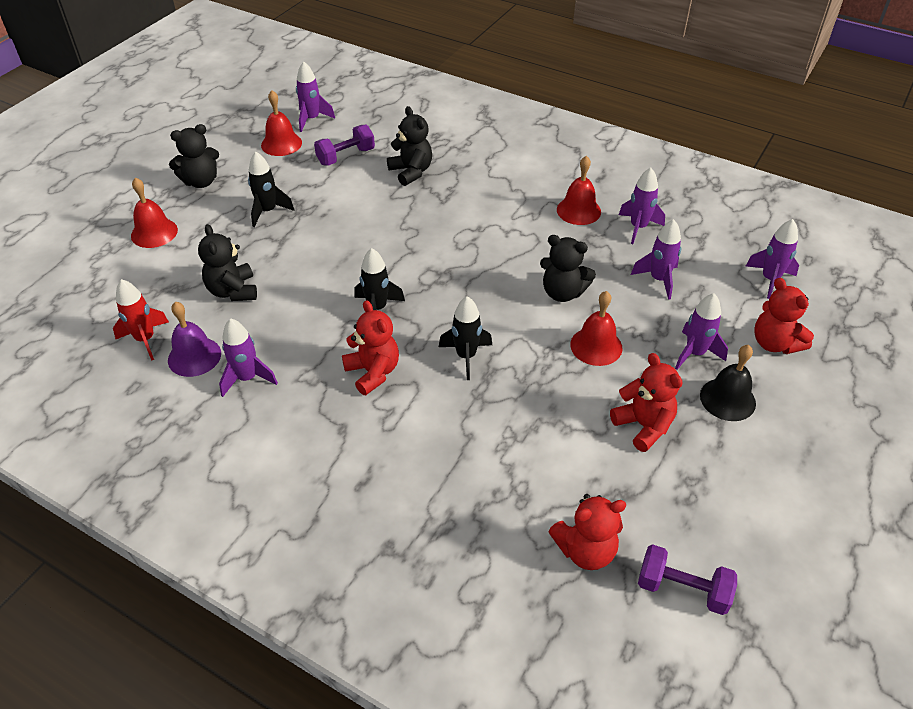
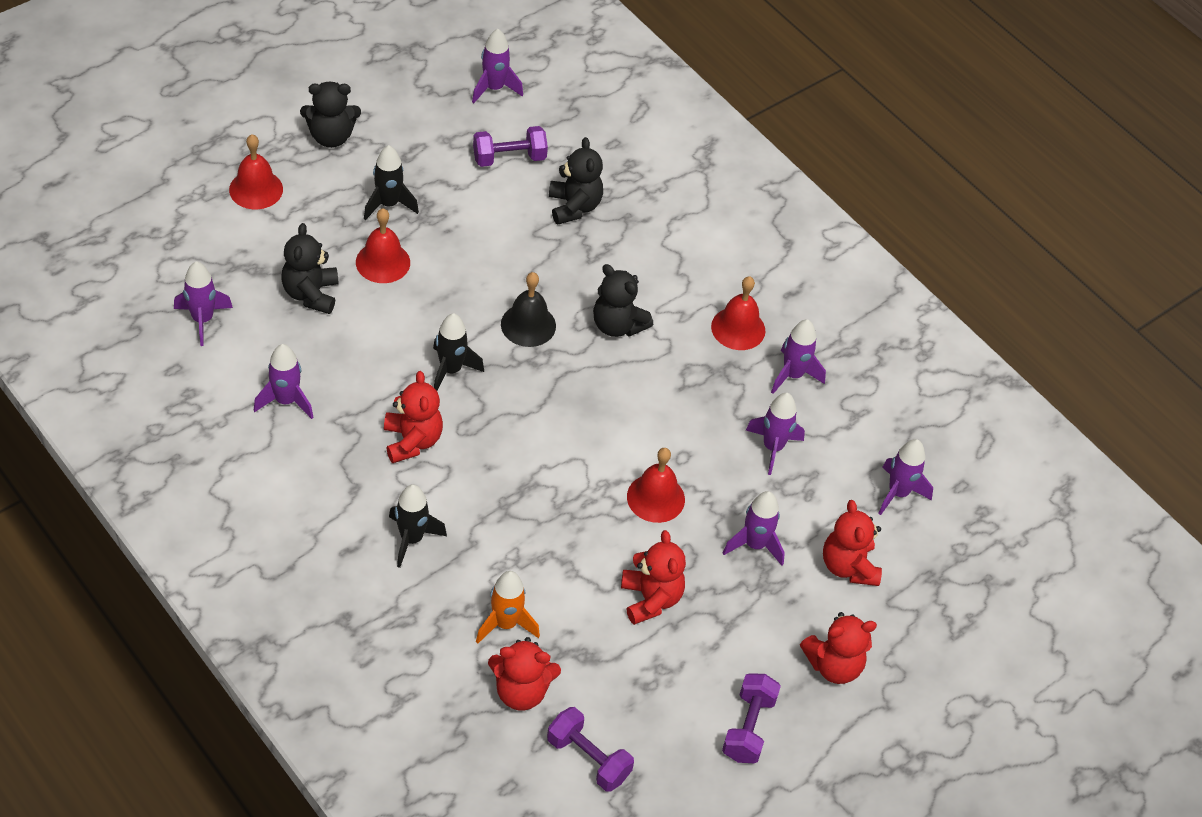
camera: 15 degrees right, 5 degrees up
(145, 339) = (202, 320): red rocket -> purple rocket
(194, 356) = (243, 357): purple bell -> none
(281, 144) = (443, 113): red bell -> red bell (383, 262)
(466, 356) = (514, 459): black rocket -> black rocket (411, 539)
(536, 494) = (505, 624): none -> orange rocket
(562, 292) = (657, 424): black teddy bear -> black teddy bear (617, 325)
(727, 399) = (755, 605): black bell -> black bell (528, 325)
(795, 502) = (748, 728): none -> purple dumbbell
(821, 423) = (833, 665): none -> red teddy bear

